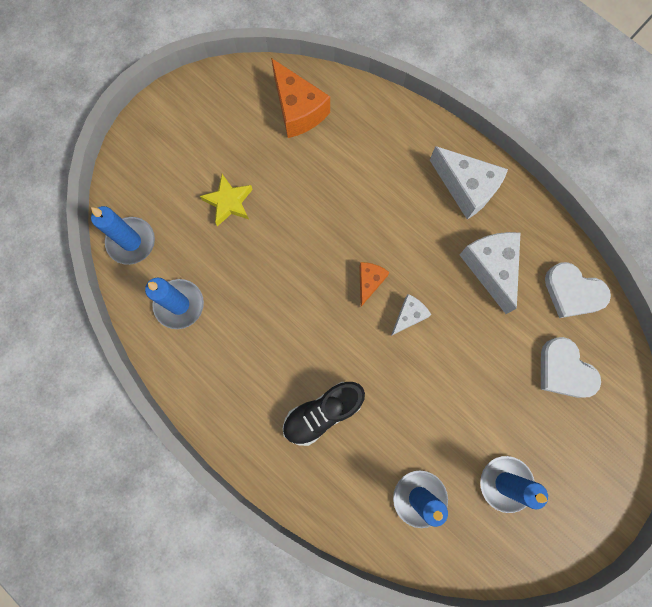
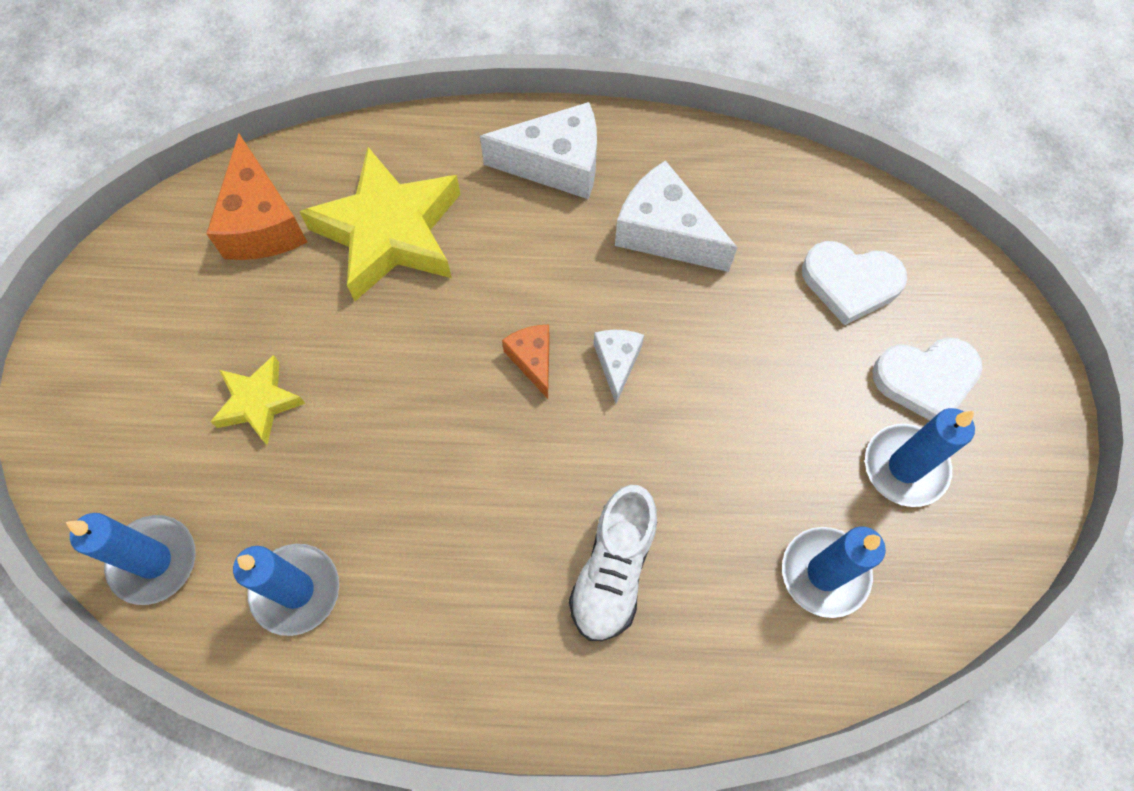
camera: 40 degrees left, 10 degrees down
(298, 110) = (262, 222): orange cheese -> orange cheese turned 60 degrees clockwise
(322, 413) = (613, 570): black shoe -> white shoe
(354, 162) = (390, 232): none -> yellow star
(572, 292) = (780, 190): white heart -> white heart (925, 379)

